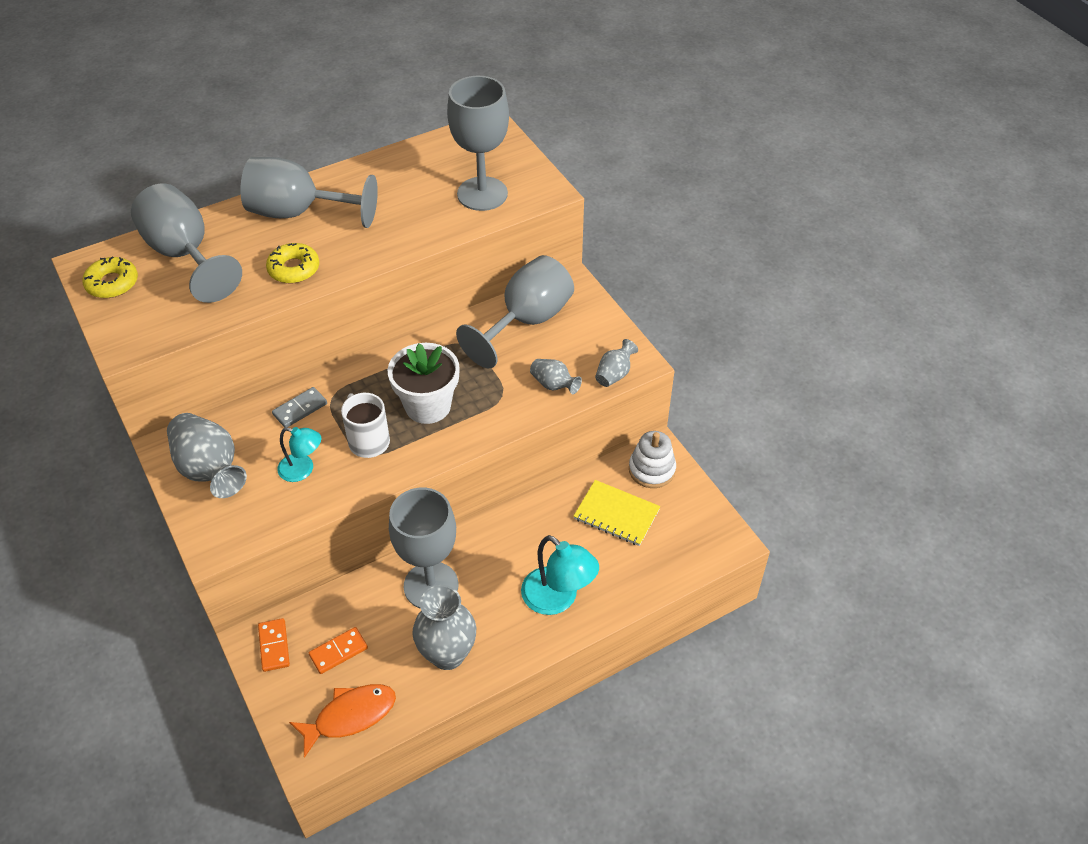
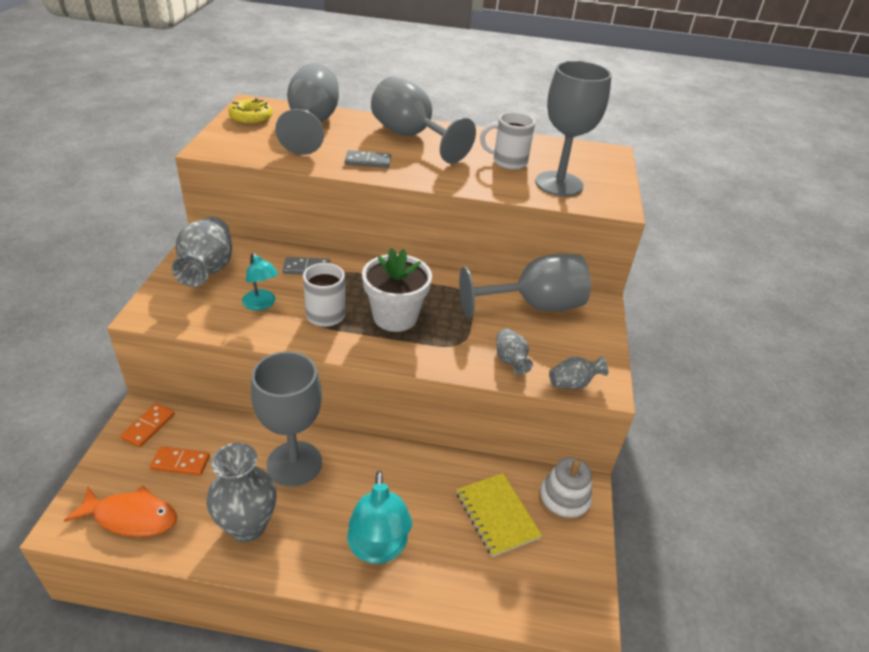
camera: 35 degrees right, 10 degrees down
(294, 269) = (368, 161): yellow donut -> grey domino
(416, 192) = (508, 162): none -> white mug

